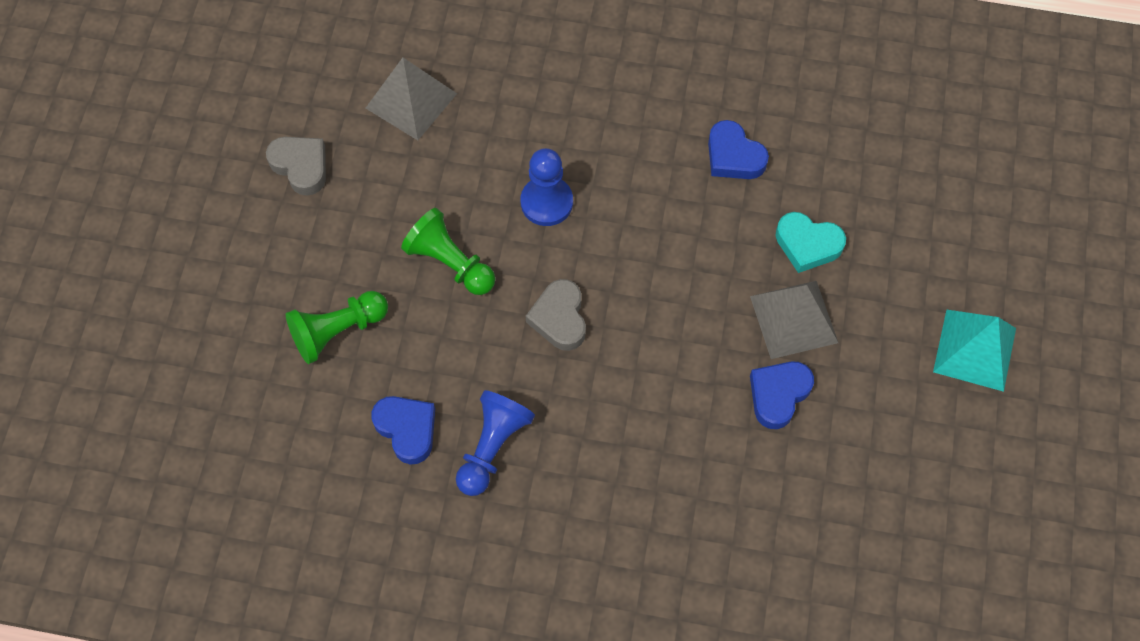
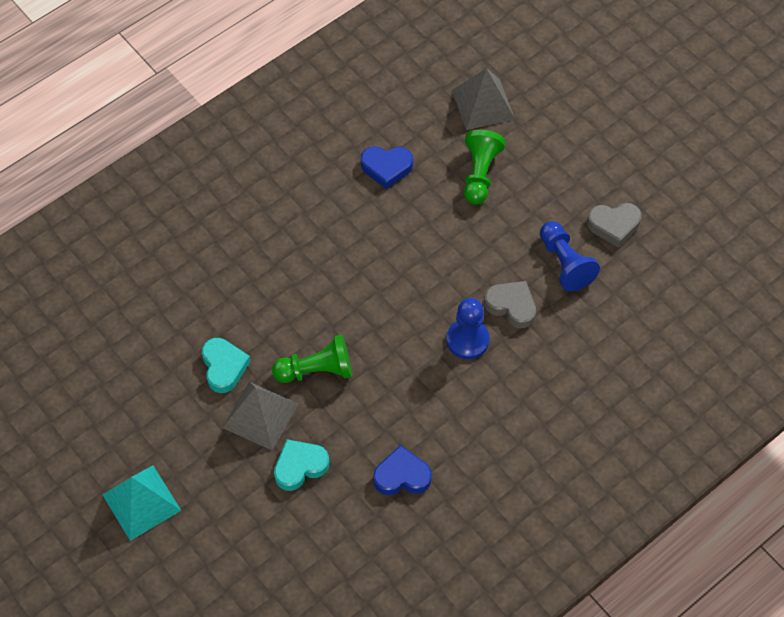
camera: 130 degrees right, 5 degrees down
(411, 100) = (613, 317): grey pyramid -> grey pyramid (483, 104)
(450, 262) = (473, 259): green pawn -> green pawn (317, 370)
(492, 447) = (336, 200): blue pawn -> blue pawn (565, 263)
(559, 318) = (382, 289): grey heart -> grey heart (511, 306)
(778, 395) = (224, 367): blue heart -> turquoise heart

